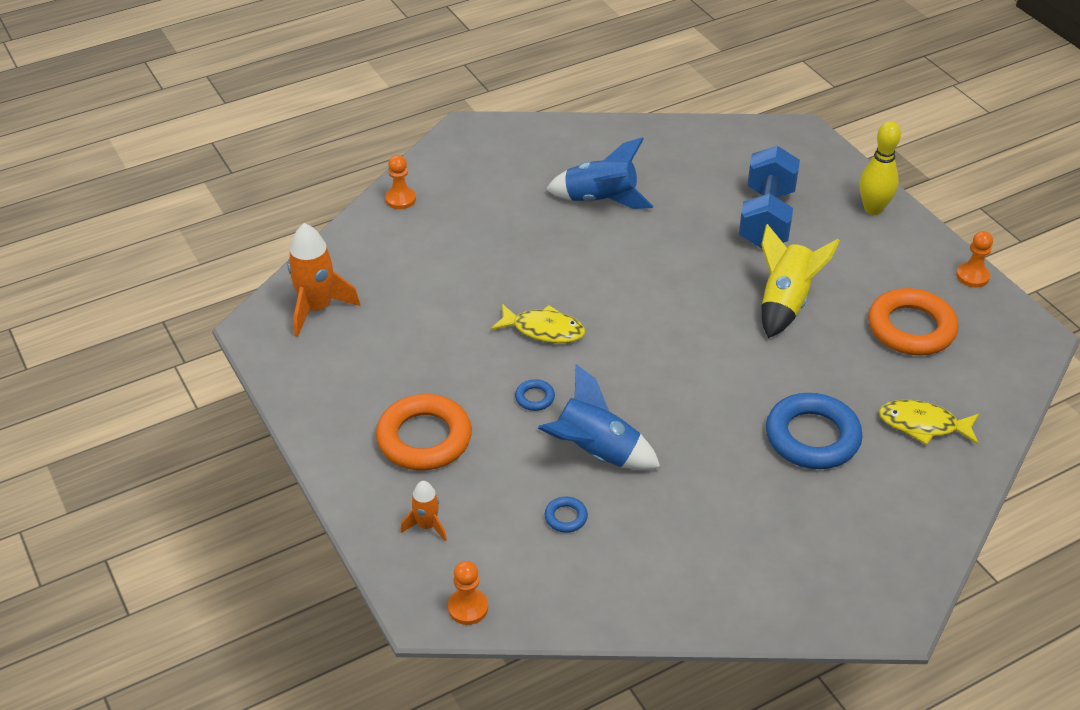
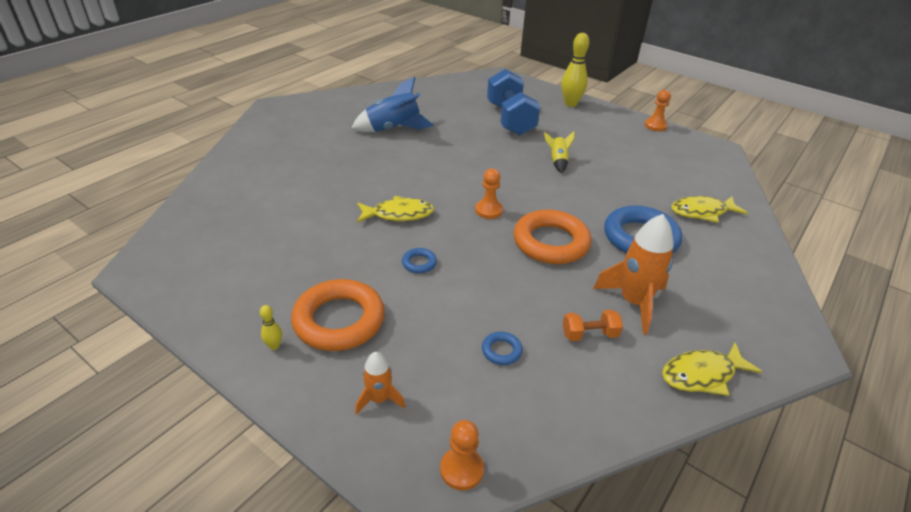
camera: 25 degrees left, 5 degrees down
(317, 308) = (193, 241): orange rocket -> orange rocket (634, 302)
(355, 446) = (274, 346): none -> yellow bowling pin
(400, 199) = (239, 154): orange pawn -> orange pawn (488, 210)
(596, 453) = (493, 291): blue rocket -> none
(667, 529) = (589, 334): none -> orange dumbbell
(756, 605) = (702, 375): none -> yellow fish
(785, 303) = (557, 162): yellow rocket -> yellow rocket, size x0.55
(911, 328) = (645, 159): orange ring -> orange ring (551, 242)

